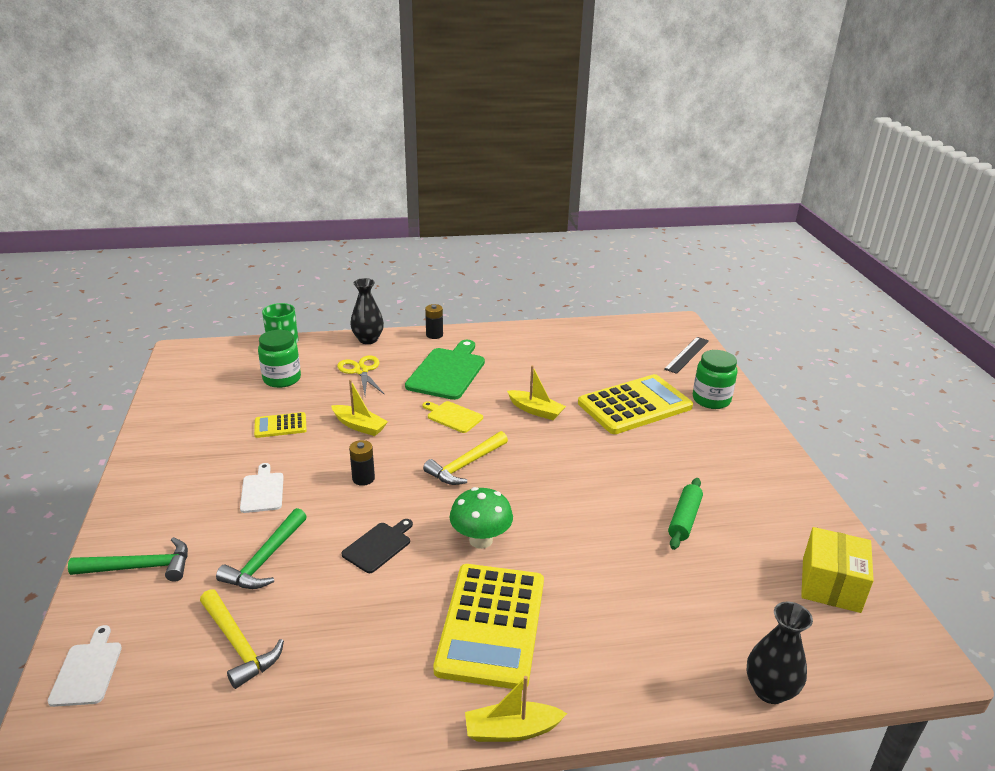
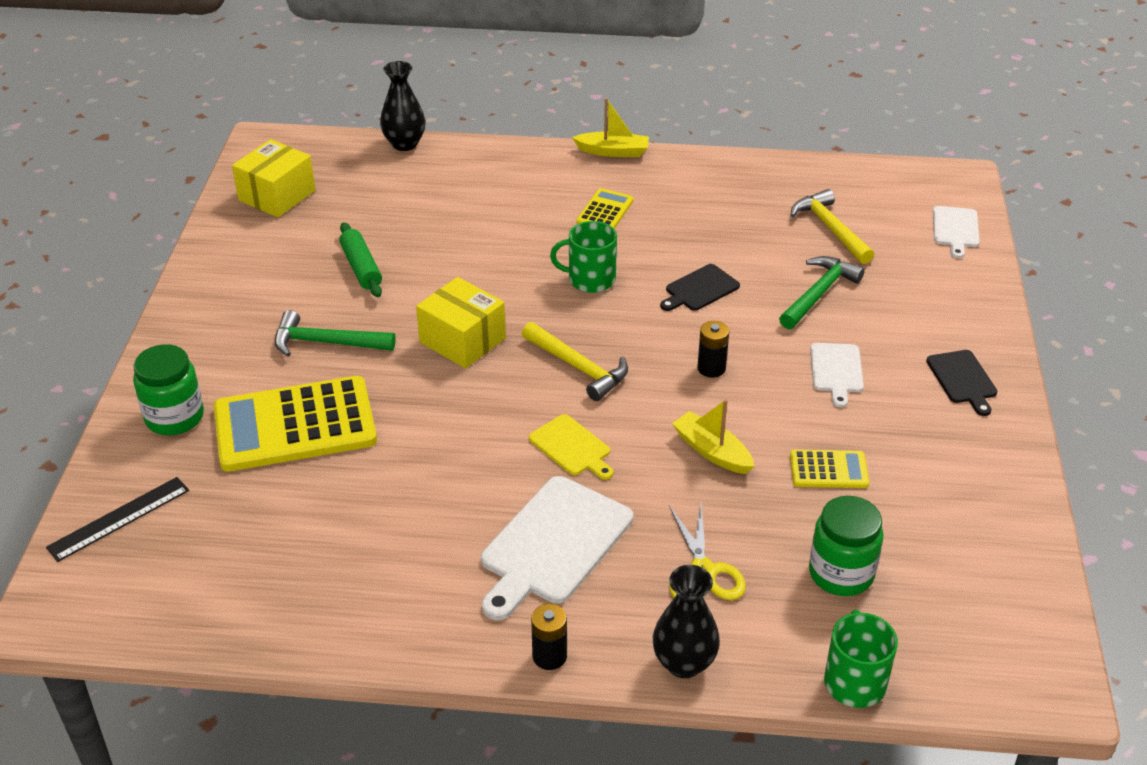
camera: 165 degrees left, 10 degrees up
(140, 567) = (948, 304): green hammer -> green hammer (326, 343)
(158, 498) = (963, 379): none -> black cutting board
(447, 372) = (553, 544): green cutting board -> white cutting board
(466, 465) = (578, 367): yellow hammer -> yellow hammer turned 75 degrees clockwise
(481, 540) = (590, 279): green mushroom -> green mug
(492, 625) = (605, 211): yellow calculator -> yellow calculator, size x0.47
(536, 410) = (446, 439): yellow boat -> none
(561, 472) = (462, 340): none -> yellow box
(684, 519) = (361, 267): green rolling pin -> green rolling pin turned 60 degrees counterclockwise

